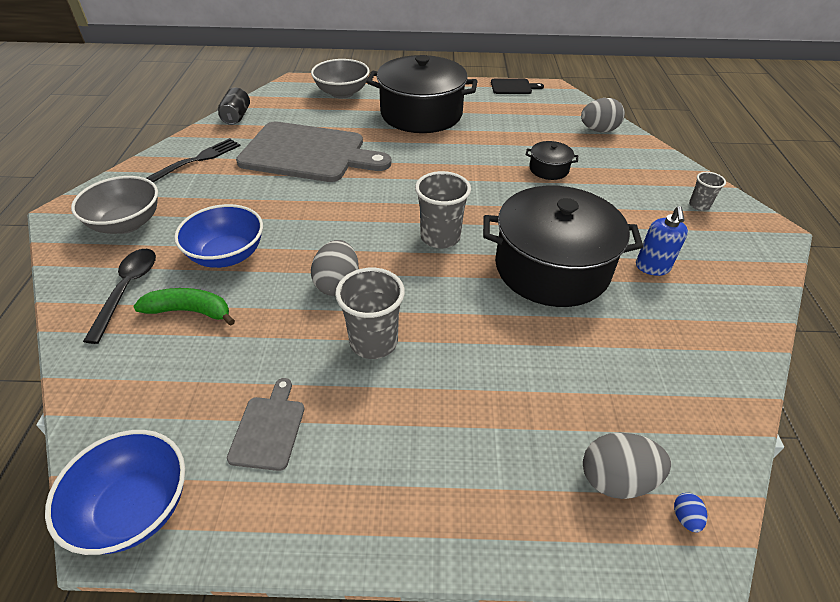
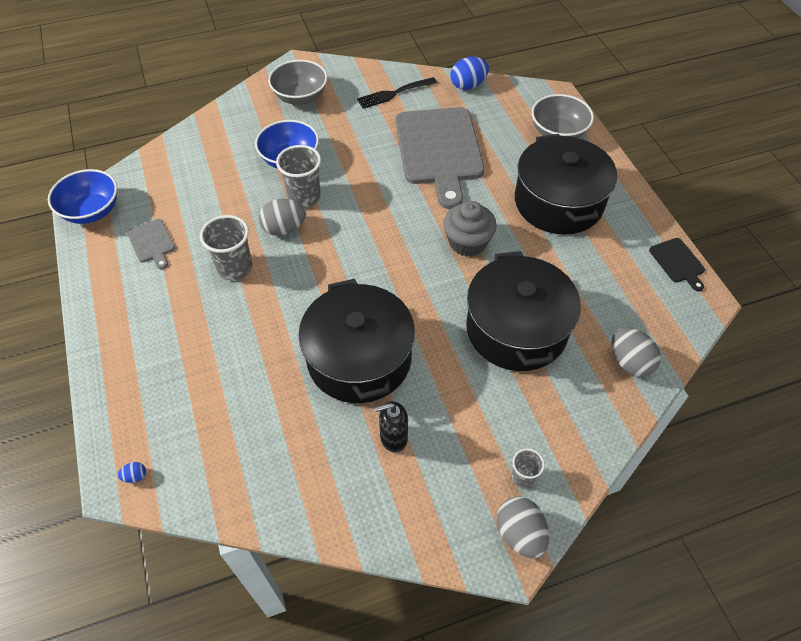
camera: 70 degrees right, 10 degrees up
(128, 289) = (239, 130): black spoon -> none
(190, 311) = (231, 166): green banana -> none
(199, 159) = (393, 94): black fork -> black fork turned 135 degrees clockwise
(236, 116) = (468, 85): black can -> blue egg
(269, 429) = (151, 242): grey cutting board -> grey cutting board turned 75 degrees clockwise
(438, 168) = (467, 242): none -> grey cupcake
(440, 237) = (365, 272): grey cup -> grey cup (304, 197)
(548, 169) = (516, 329): black pot -> black pot, size x2.35
(616, 479) = (156, 432): grey egg -> grey egg (519, 534)
(652, 267) = (393, 438): blue soap dispenser -> black soap dispenser

